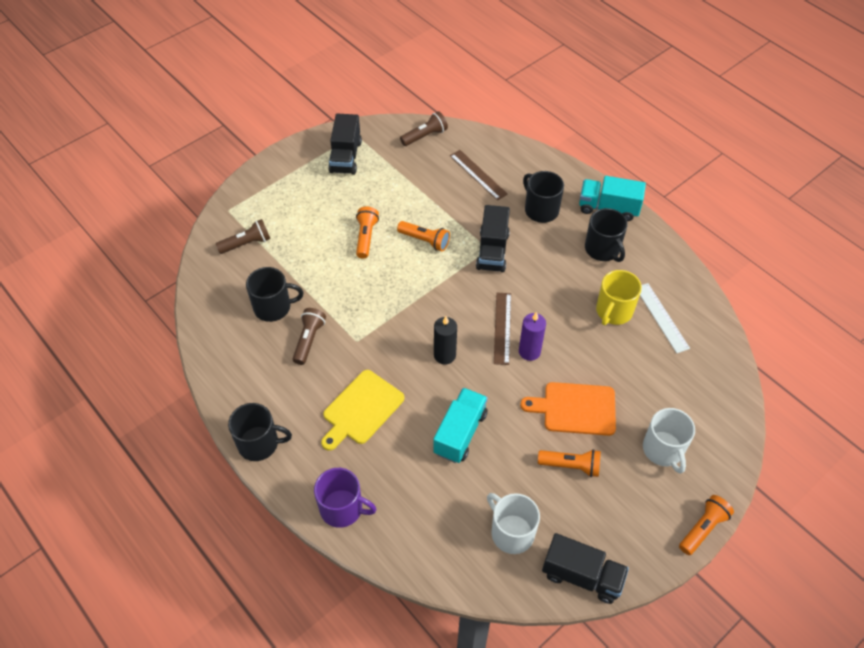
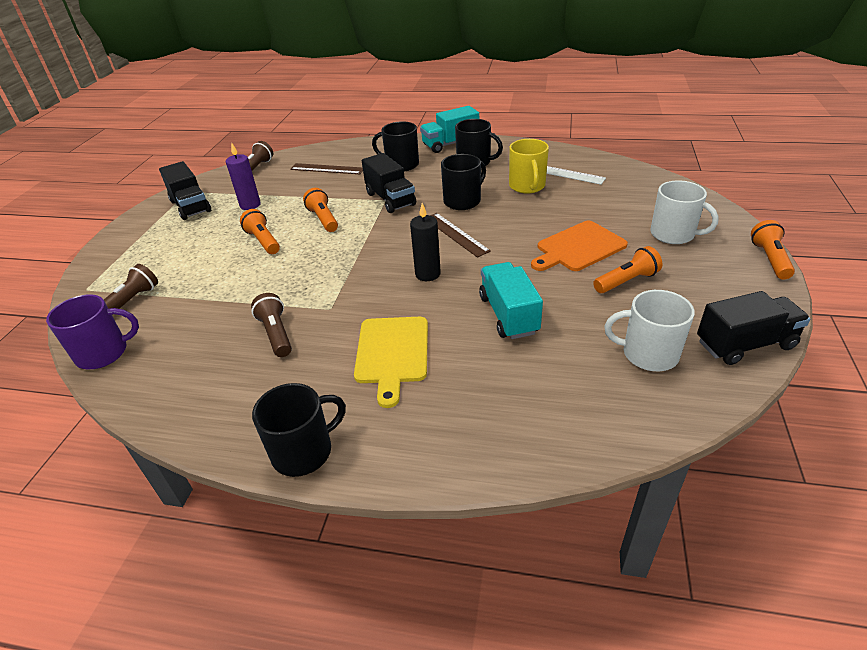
camera: 35 degrees left, 15 degrees down
(273, 307) = (208, 331): black mug -> black mug (463, 201)
(342, 508) = (468, 446): purple mug -> purple mug (103, 353)
(425, 240) = (323, 219): orange flashlight -> orange flashlight turned 105 degrees counterclockwise
(529, 351) = (496, 236): purple candle -> purple candle (250, 205)

